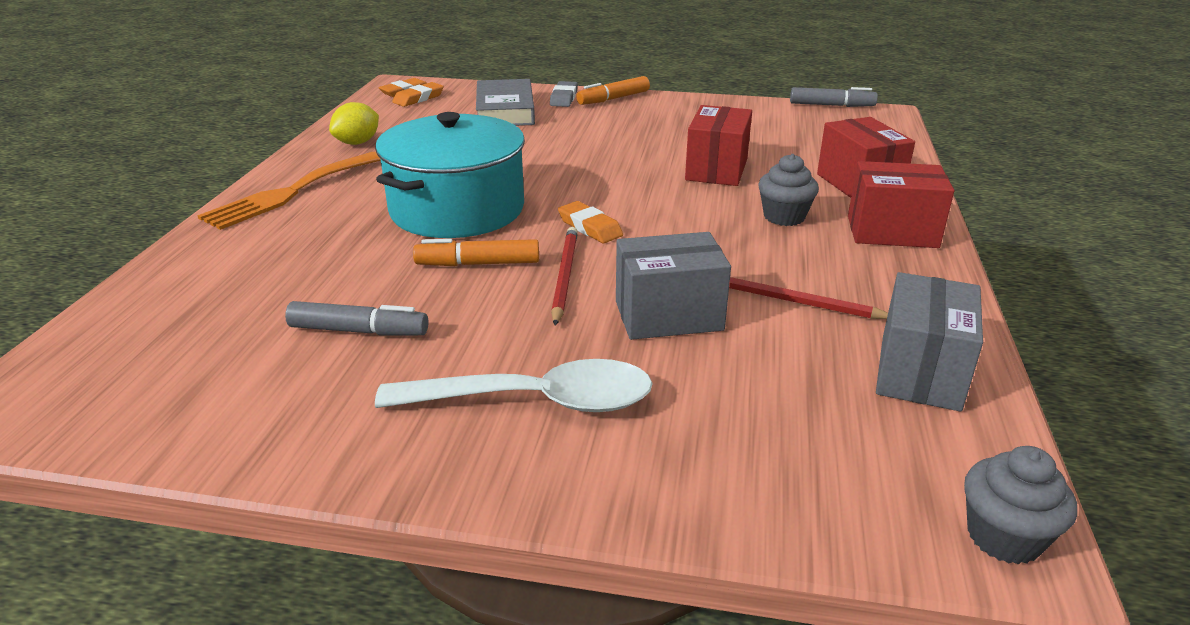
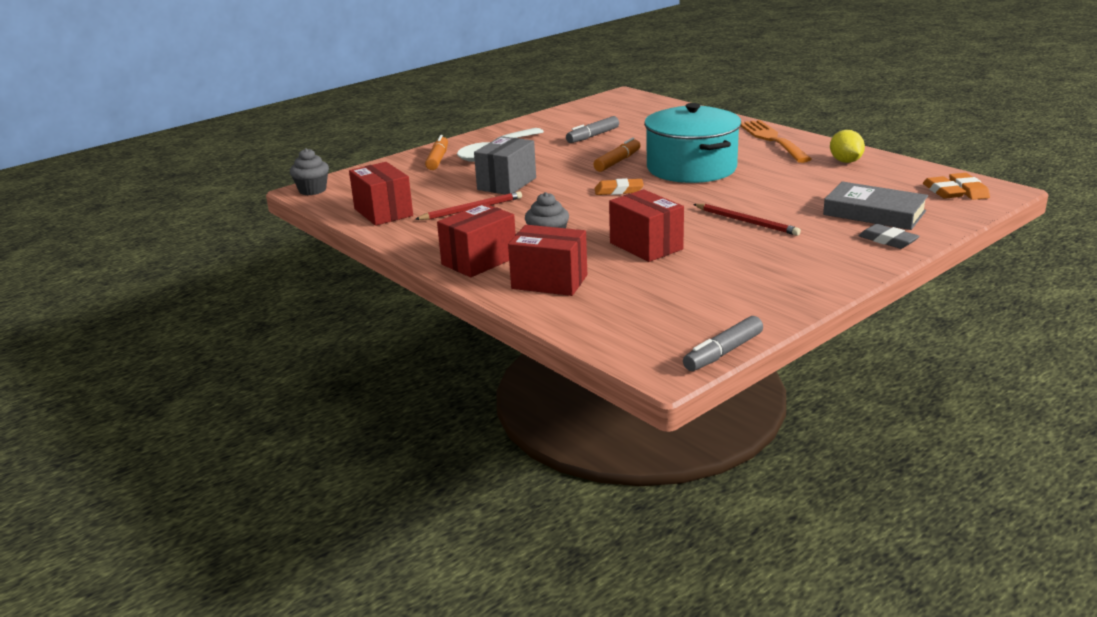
camera: 130 degrees right, 5 degrees down
(564, 276) = (575, 174): red pencil -> red pencil (746, 222)
(613, 99) = (863, 259): orange marker -> orange marker (438, 159)
(919, 372) = (383, 212): grey box -> red box

